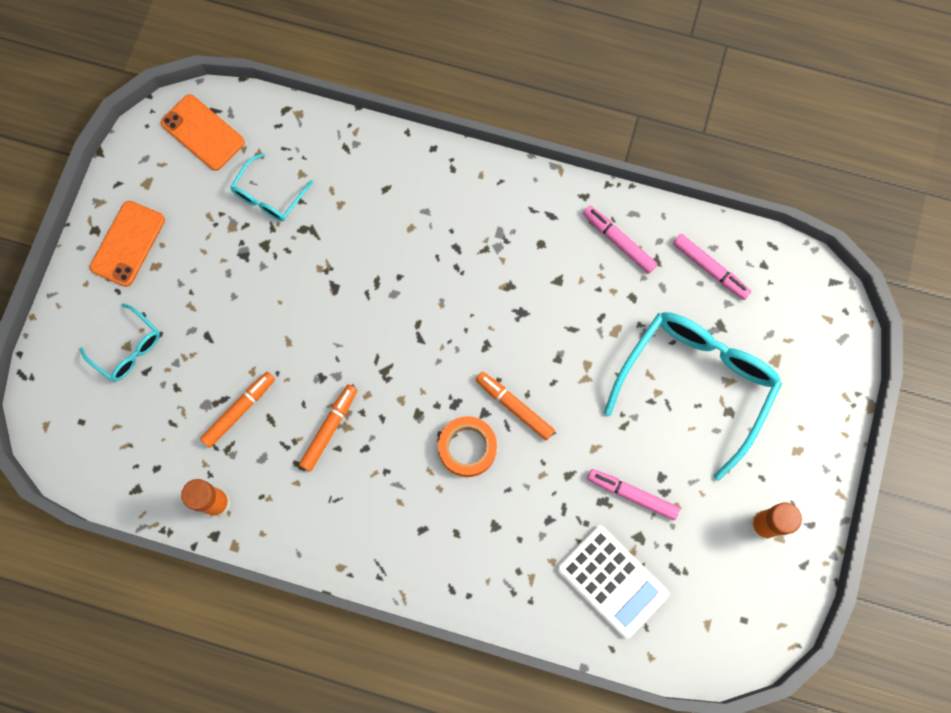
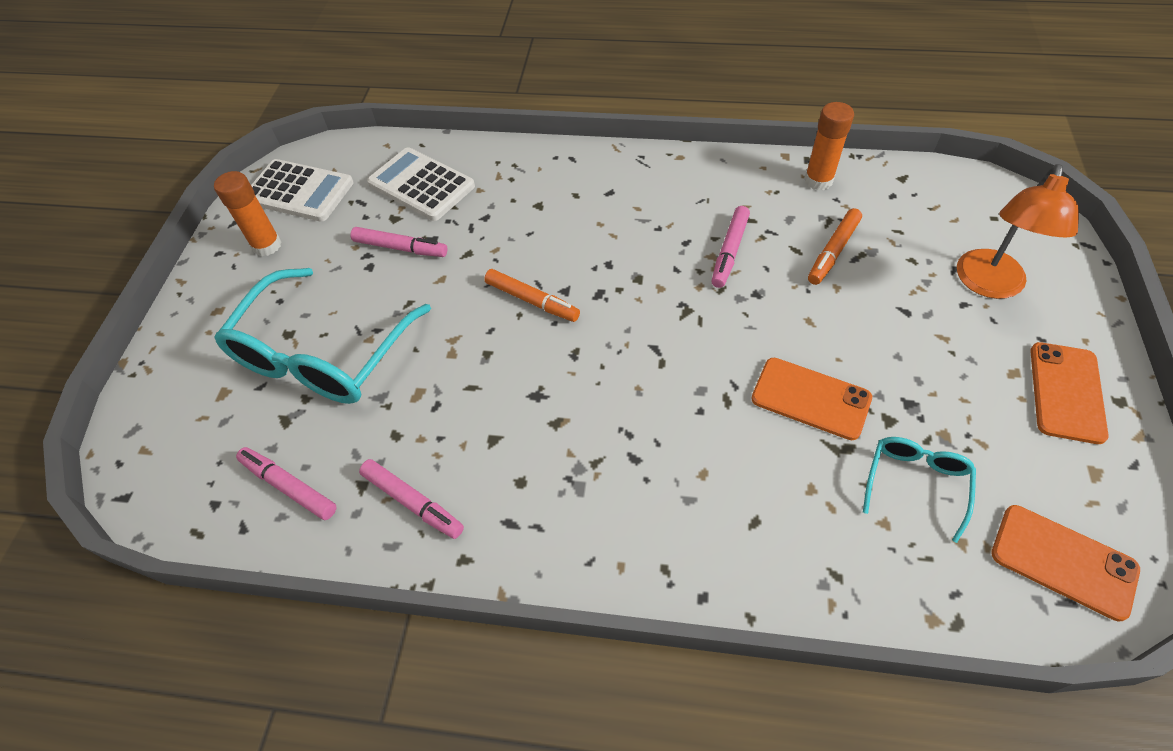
camera: 175 degrees right, 20 degrees down
(128, 349) = (988, 285): turquoise glasses -> orange lamp
(314, 272) = (810, 398): none -> orange phone
(329, 429) = (729, 251): orange marker -> pink marker
(467, 448) = (577, 258): orange tape -> none
(740, 598) = (299, 191): none -> white calculator

